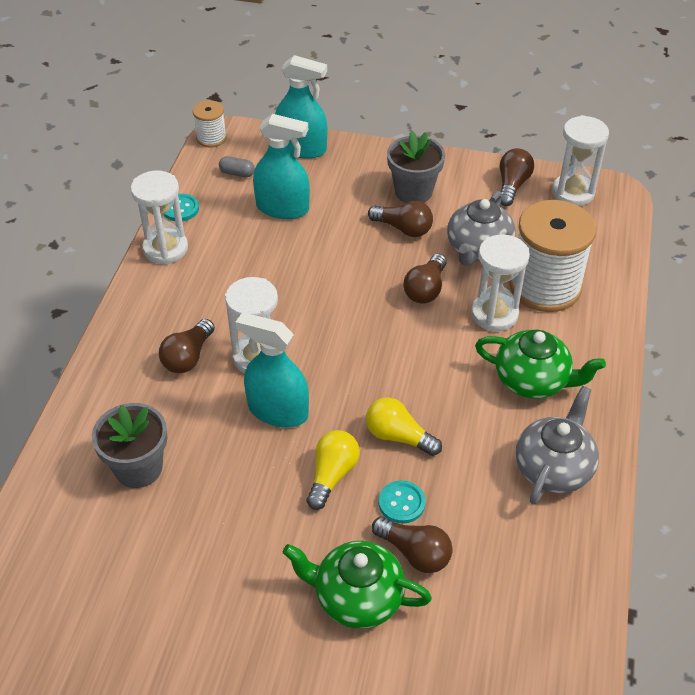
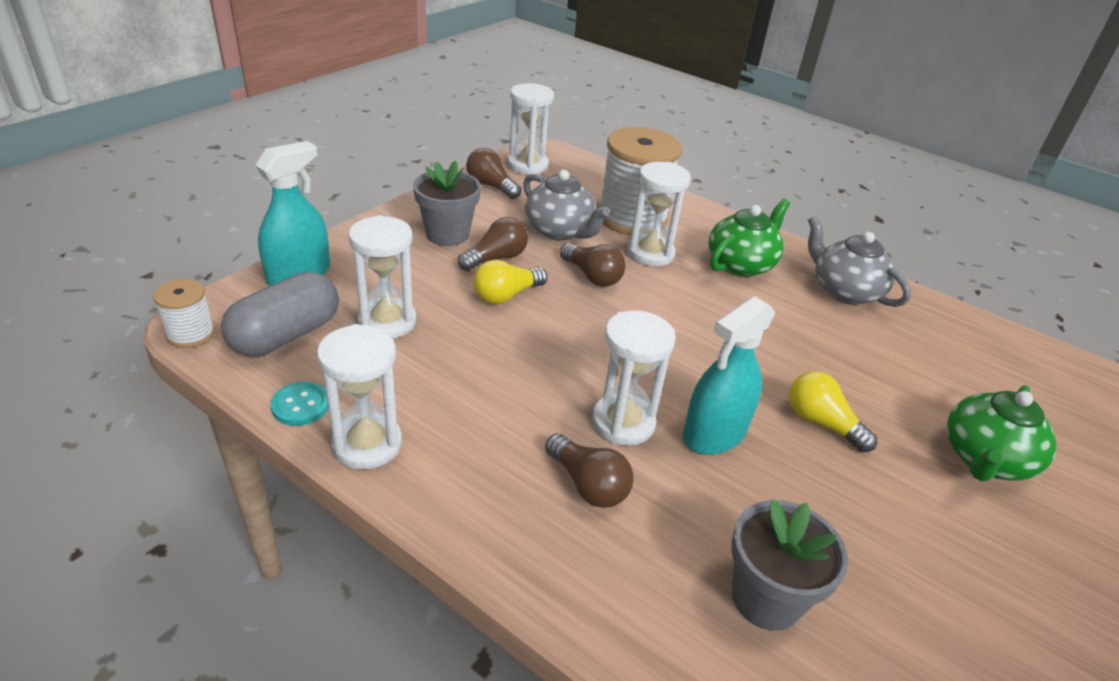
camera: 70 degrees left, 10 degrees down
(237, 173) = (286, 335): grey capsule -> grey capsule, size x2.29
(282, 208) = (387, 322): turquoise spray bottle -> white hourglass
(398, 436) = (782, 361): yellow light bulb -> yellow light bulb (506, 295)
(401, 503) = (868, 388): turquoise button -> none
(415, 553) = (931, 401): brown light bulb -> none

